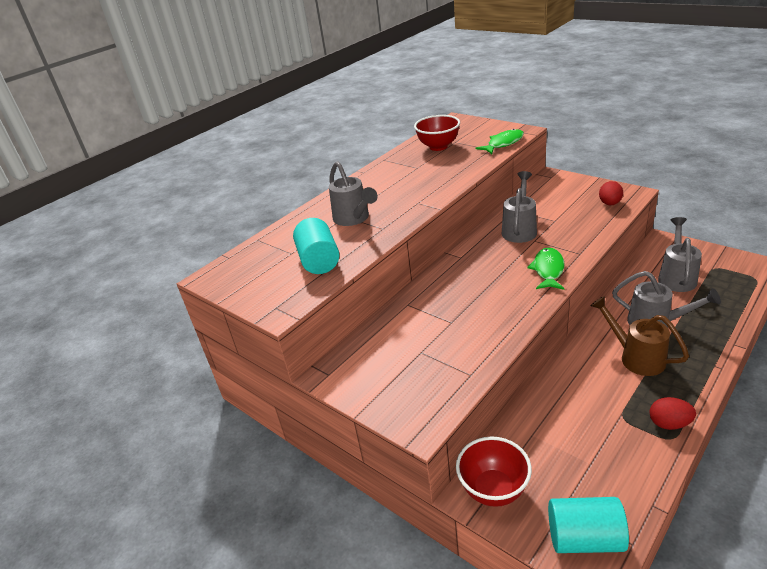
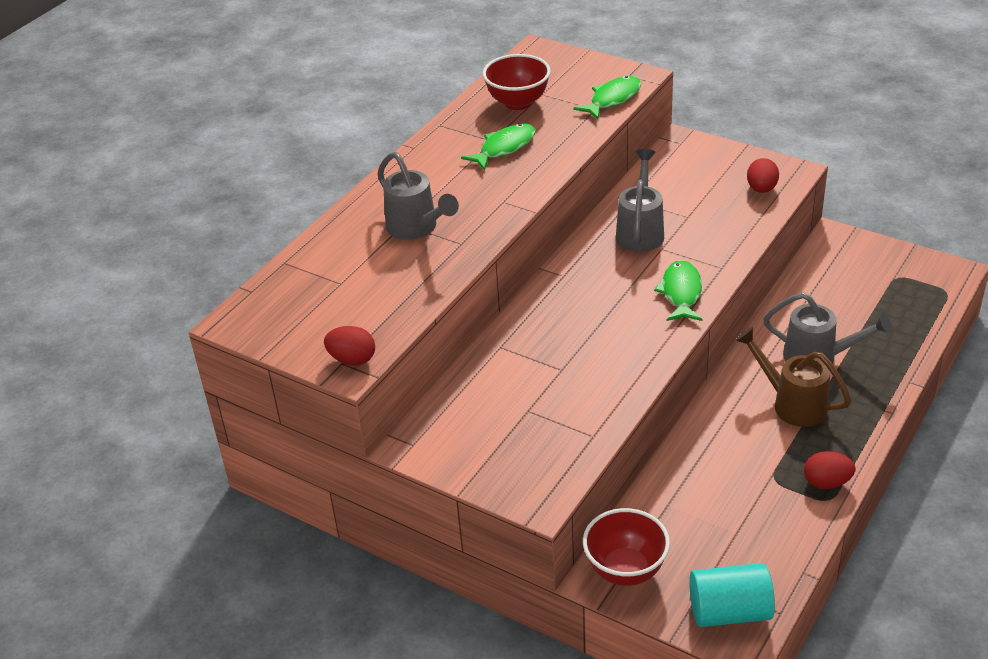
camera: 10 degrees left, 5 degrees up
(283, 305) = (352, 359): none -> red egg
(319, 261) = (383, 294): turquoise cylinder -> none
(425, 171) = (504, 148): none -> green fish
(676, 277) = (848, 291): grey watering can -> none

